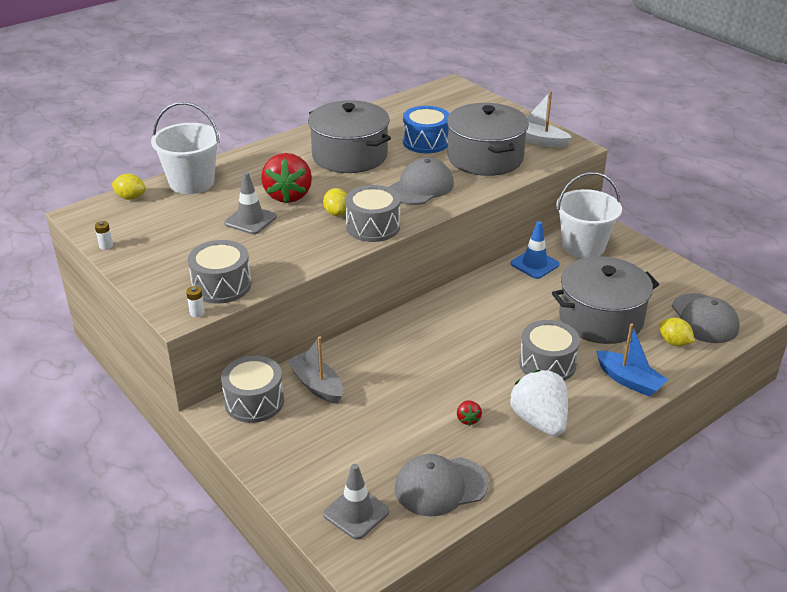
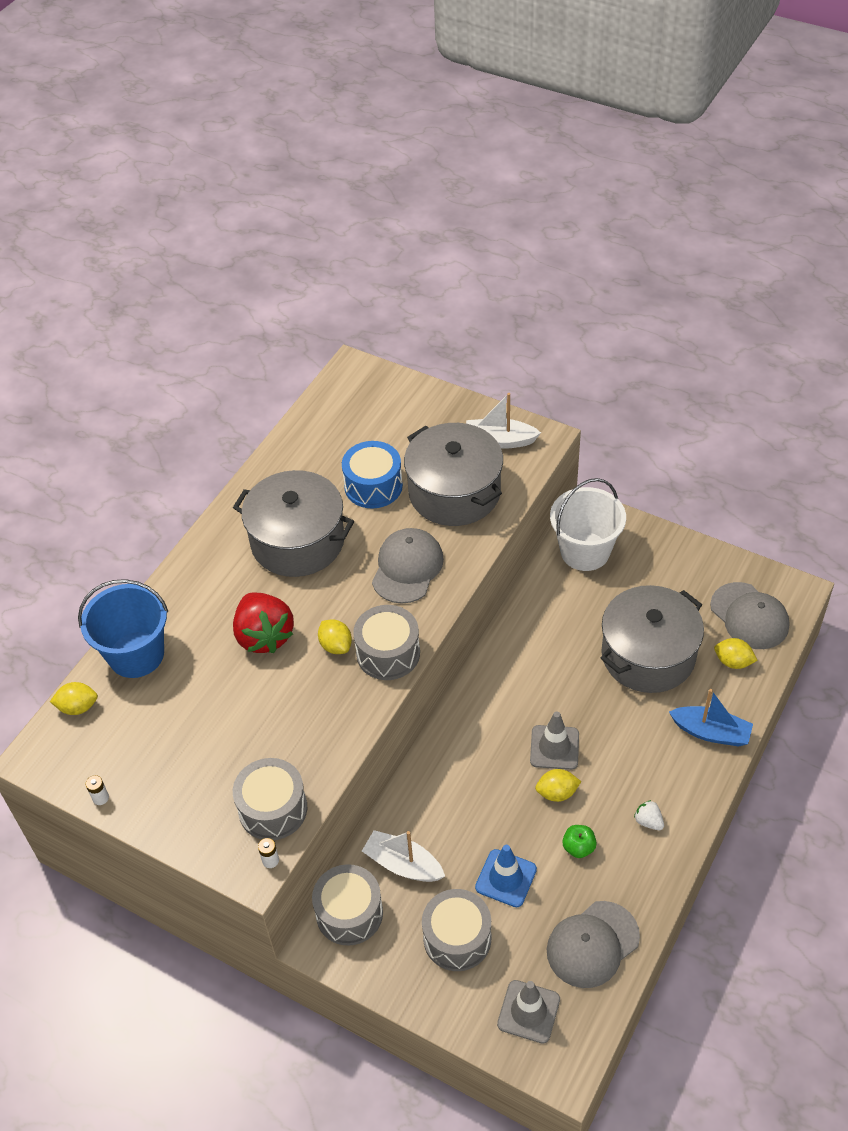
camera: 20 degrees left, 15 degrees up
(192, 182) = (136, 654): white bucket -> blue bucket
(250, 220) = (244, 693): grey traffic cone -> grey traffic cone (554, 747)
(317, 385) = (403, 864): grey boat -> white boat
(468, 419) = (578, 847): red strawberry -> green apple
(471, 380) = (557, 793): none -> yellow lemon
(534, 264) = (546, 598): blue traffic cone -> blue traffic cone (506, 878)
(539, 421) = (648, 821): white strawberry -> white strawberry, size x0.43
(547, 364) = (622, 740): grey drum -> grey drum (457, 938)

